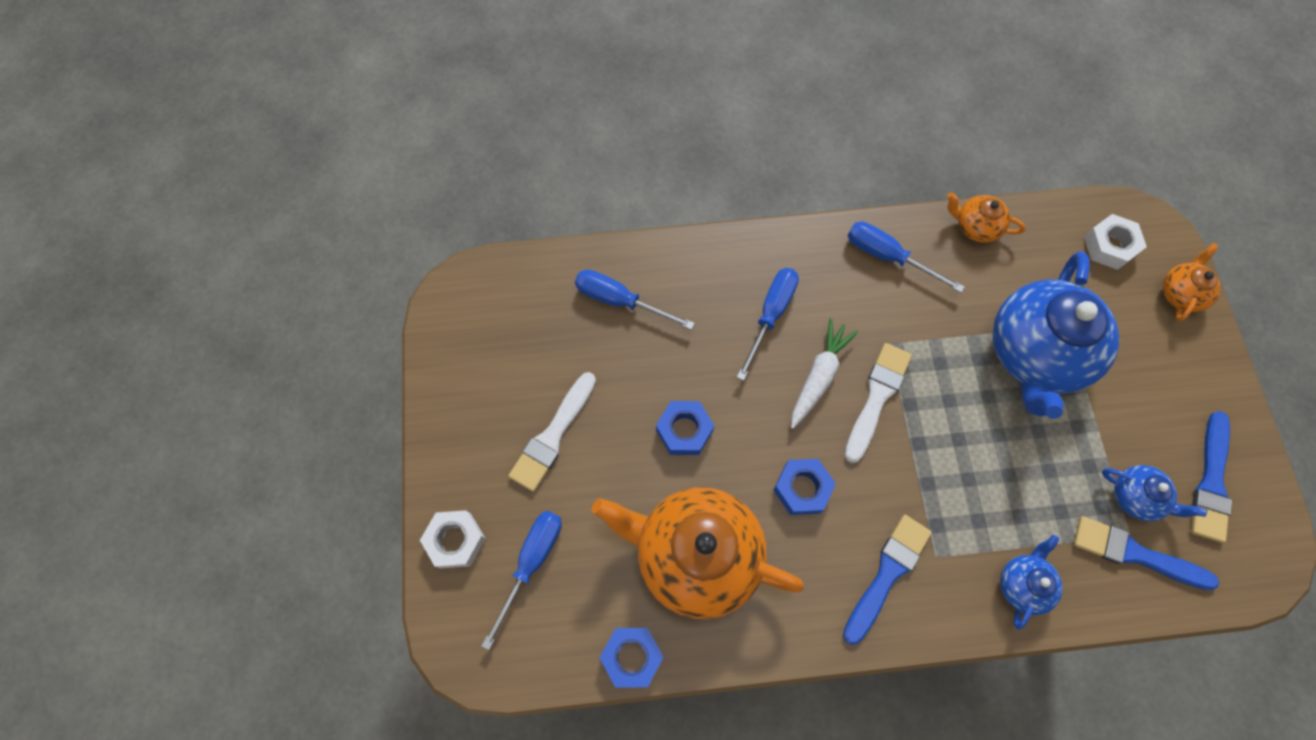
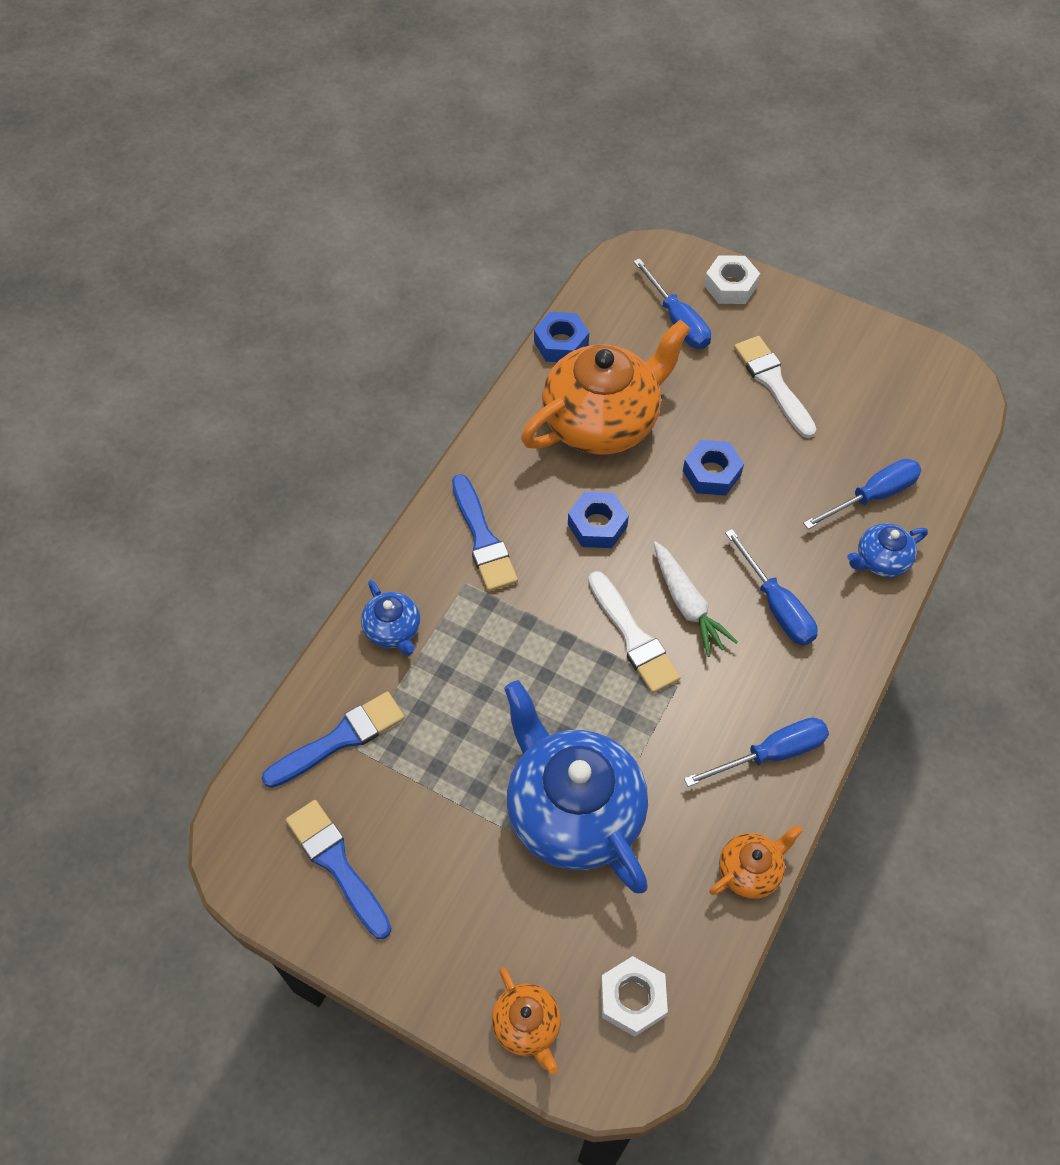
camera: 125 degrees right, 10 degrees down
(1136, 497) = (380, 783): blue teapot -> blue teapot (881, 560)

